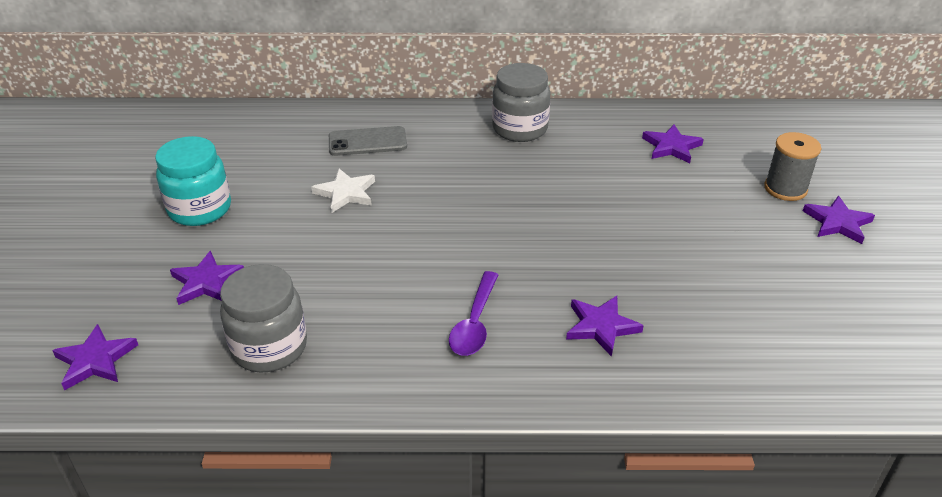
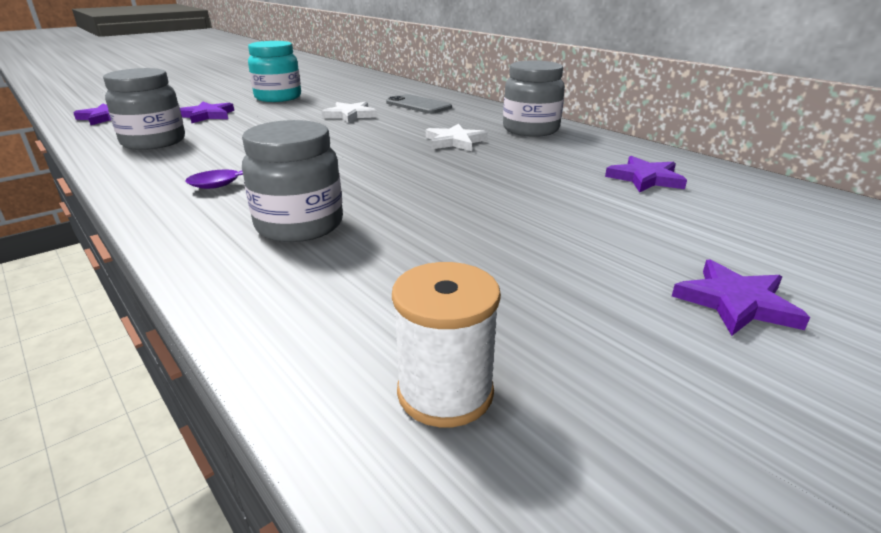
camera: 50 degrees right, 10 degrees down
(502, 177) = (454, 141): none -> white star
(601, 326) = (299, 225): purple star -> grey jar
(785, 189) = (720, 249): grey spool -> none
(843, 352) = (445, 392): none -> white spool

